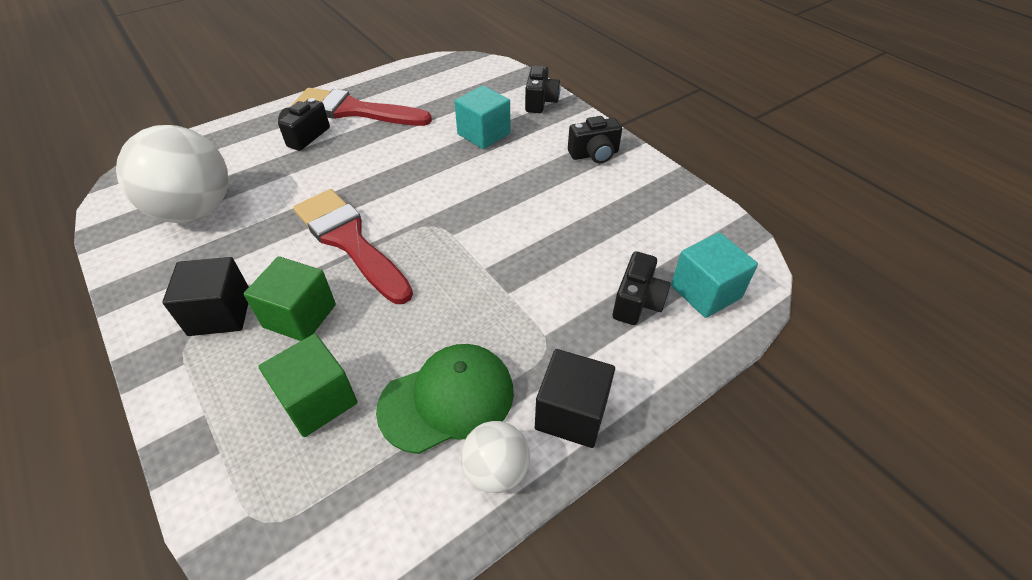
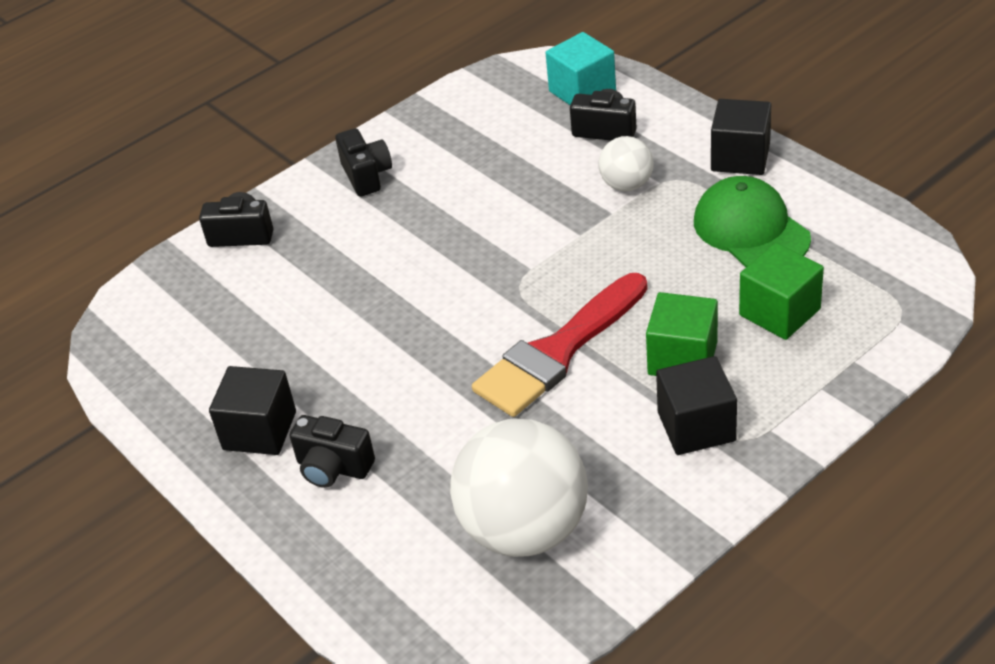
camera: 90 degrees left, 5 degrees down
(354, 110) = (259, 430): red brush -> black cube
(483, 134) = (323, 277): turquoise cube -> none
(496, 470) = (807, 191): white ball -> white ball (626, 185)

